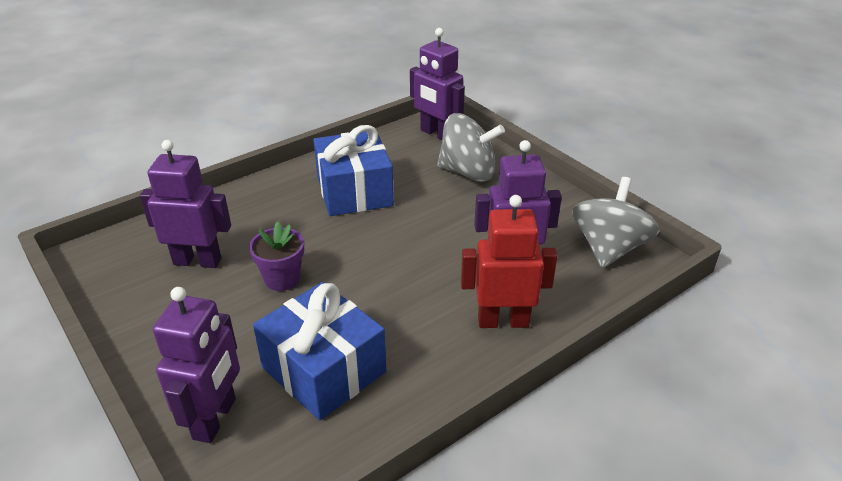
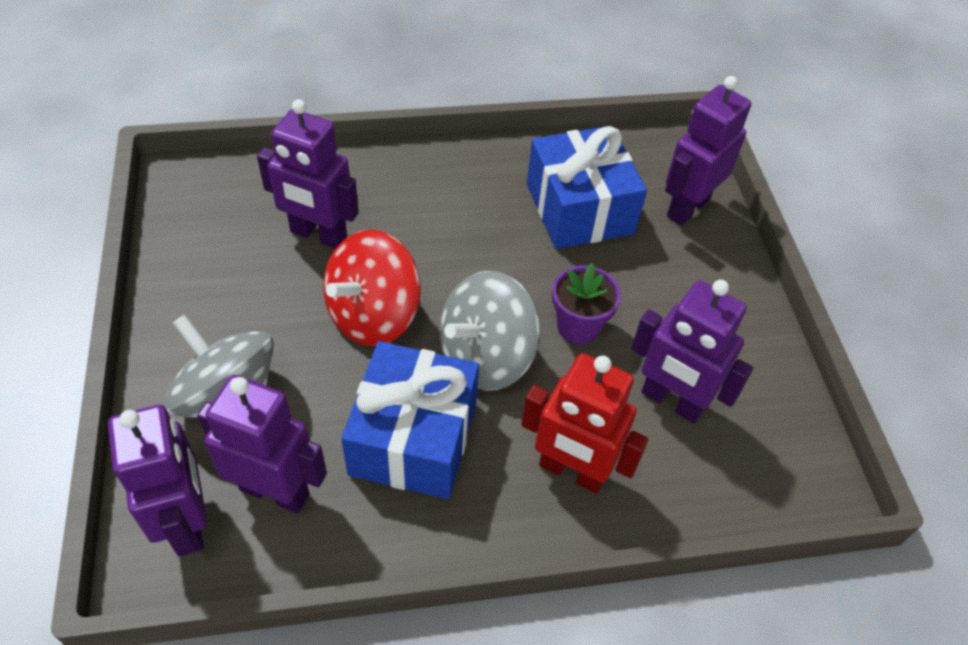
camera: 155 degrees left, 15 degrees up
(408, 153) = (275, 491): none -> purple robot
(428, 233) = (373, 315): none -> red spinning top
(503, 321) = (389, 181): red robot -> red robot (572, 471)
(609, 248) = (205, 205): grey spinning top -> grey spinning top (486, 357)

